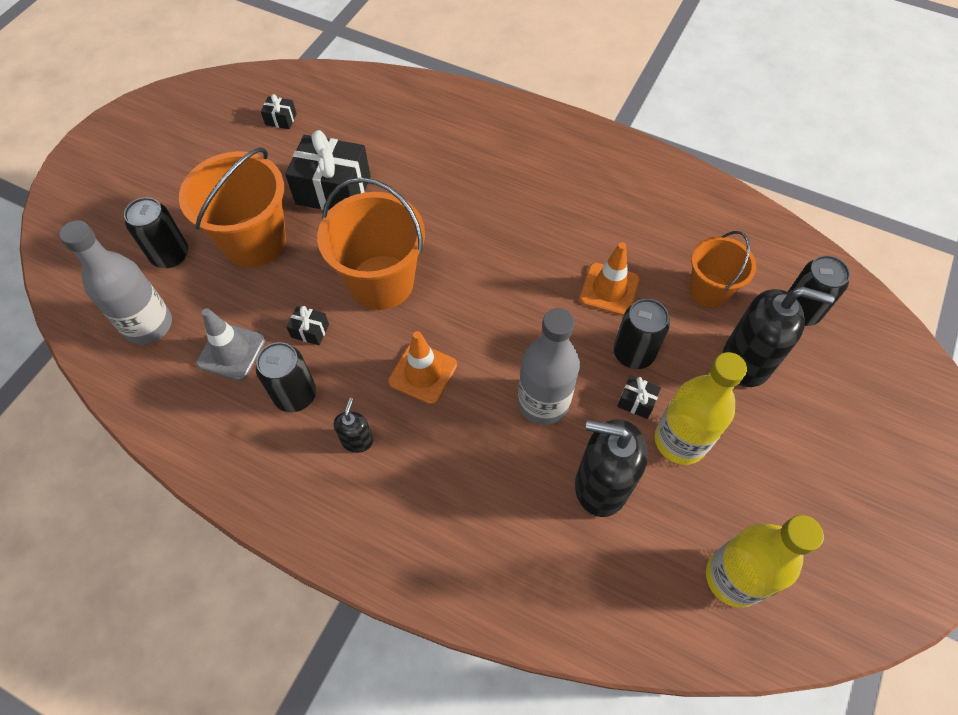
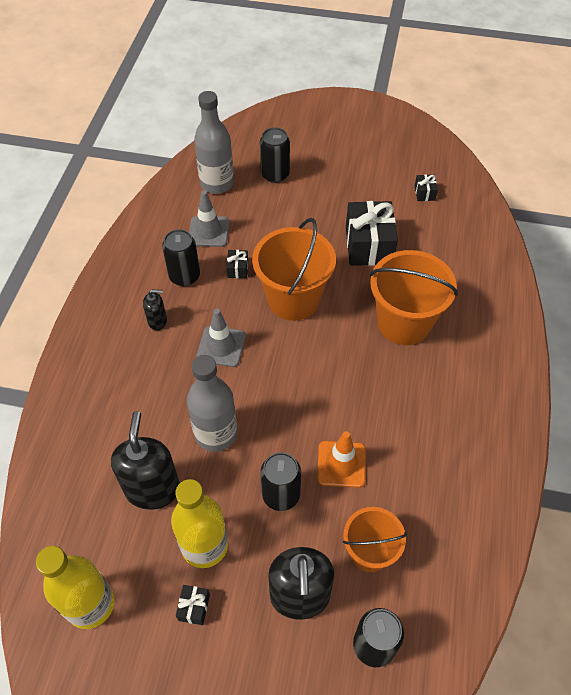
camera: 75 degrees right, 5 degrees down
(254, 241) = (303, 214): orange bucket -> orange bucket (404, 323)
(423, 373) = (221, 346): orange traffic cone -> grey traffic cone
(636, 402) = (233, 504): black gift -> black gift (194, 607)

